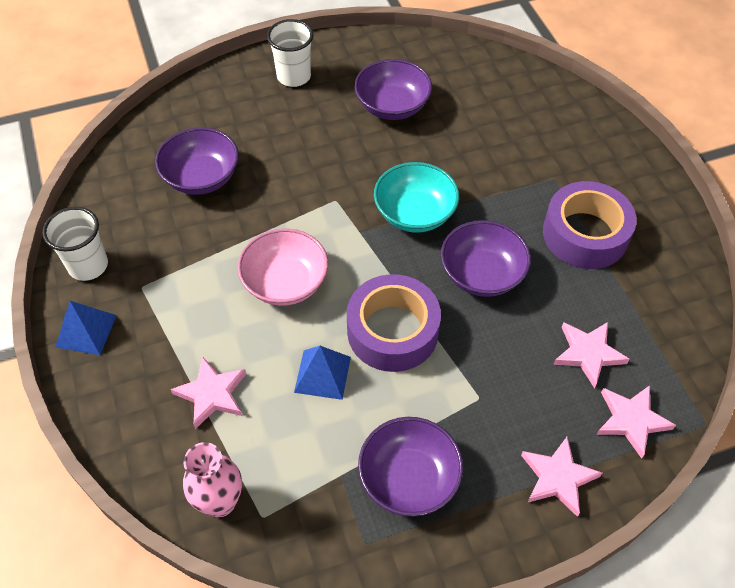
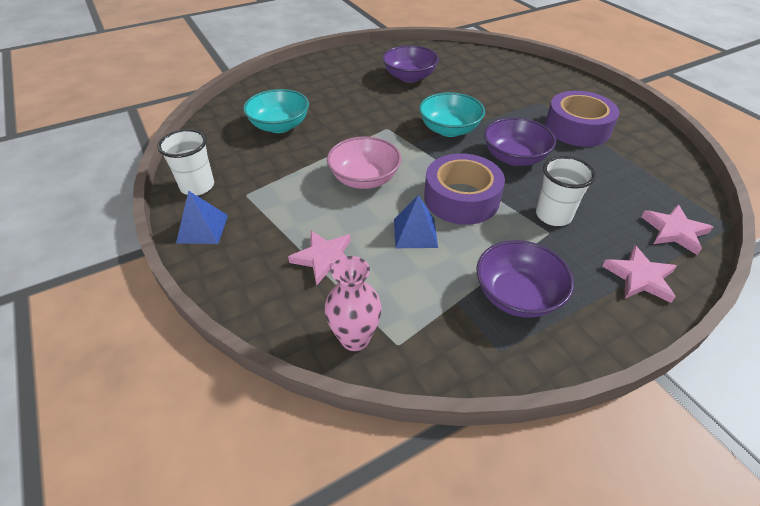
camera: 10 degrees left, 10 degrees down
(201, 177) = (279, 126): purple bowl -> turquoise bowl
(294, 76) = (333, 69): white cup -> white cup (553, 215)
(588, 353) = (617, 194): pink star -> none

